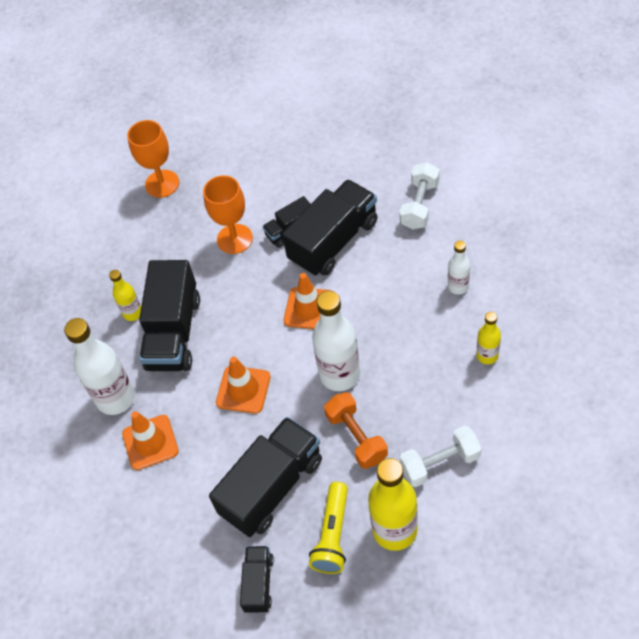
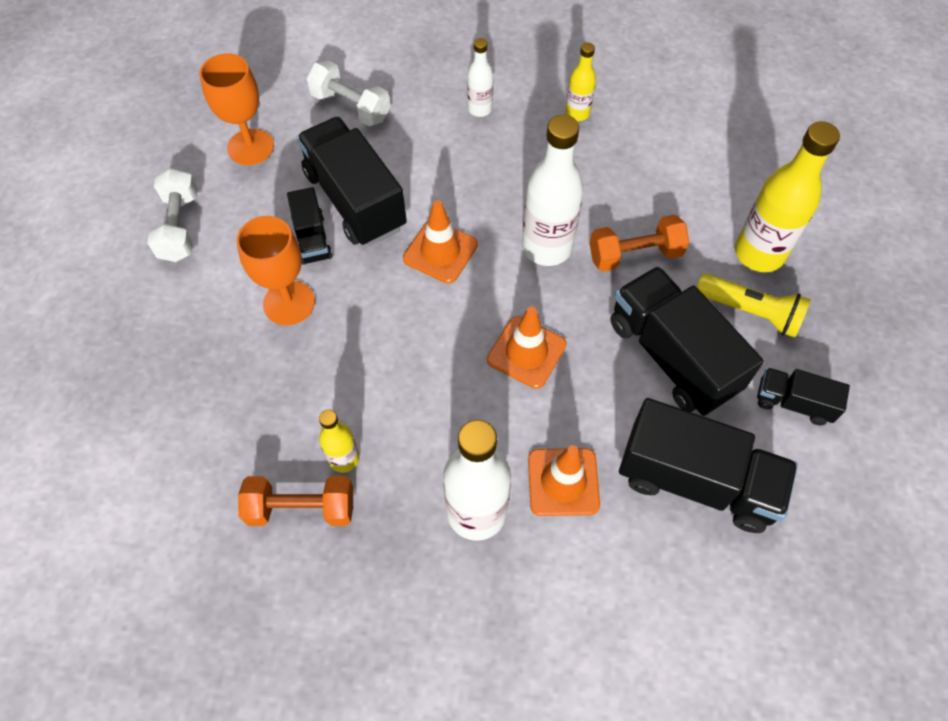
camera: 80 degrees left, 5 degrees up
(95, 304) = (301, 508): none -> orange dumbbell
(162, 184) = (136, 368): orange goblet -> orange goblet (250, 147)
(174, 332) = (403, 412): black truck -> black truck (696, 480)
(440, 463) = (691, 191): white dumbbell -> white dumbbell (180, 227)

